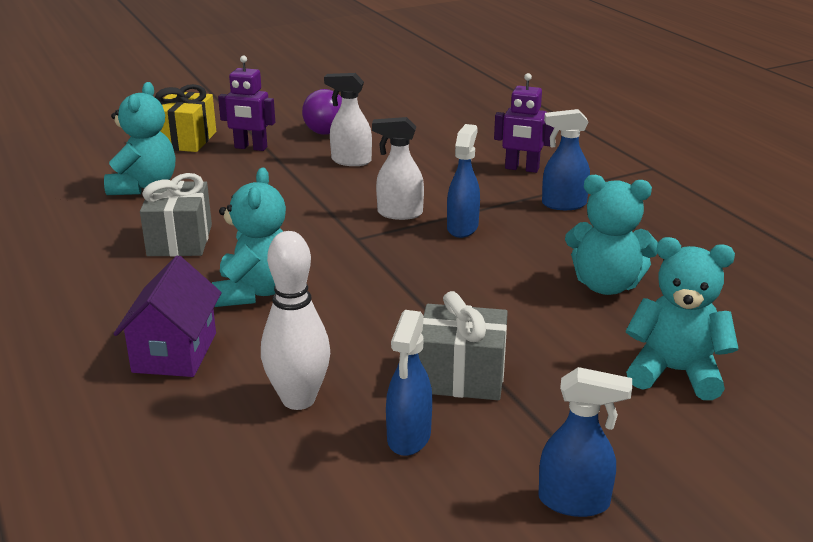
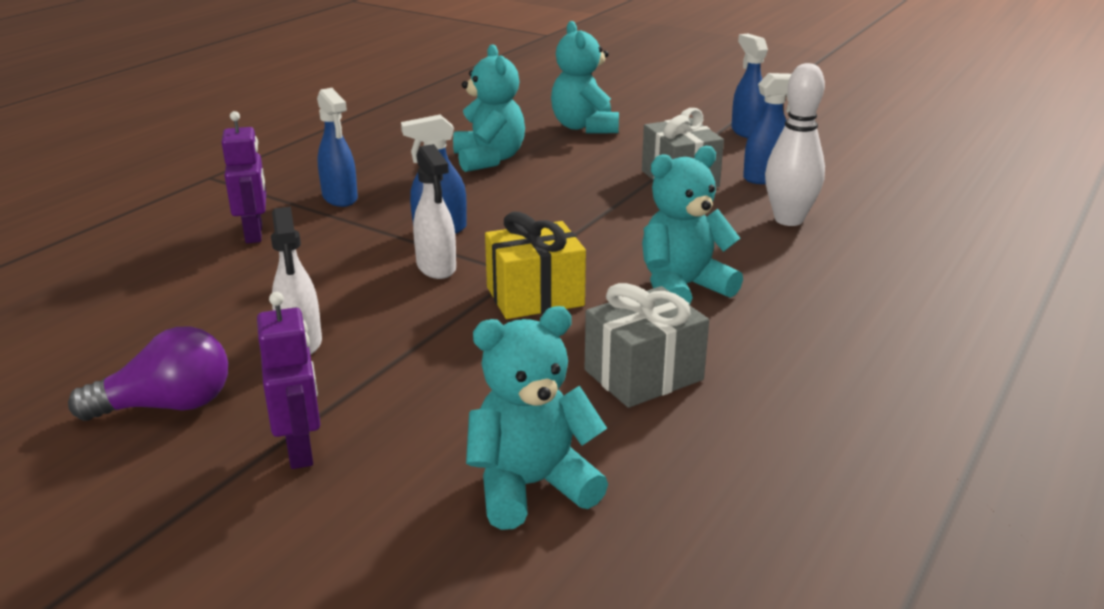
camera: 120 degrees left, 0 degrees up
(175, 352) = (819, 286): purple house -> none
(186, 140) = (306, 542): yellow gift -> yellow gift (535, 296)

